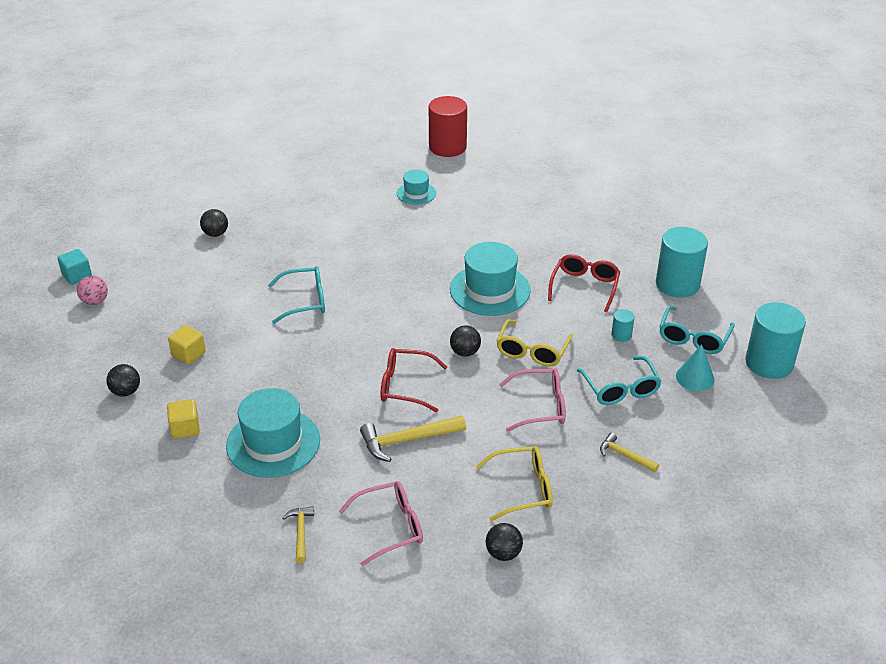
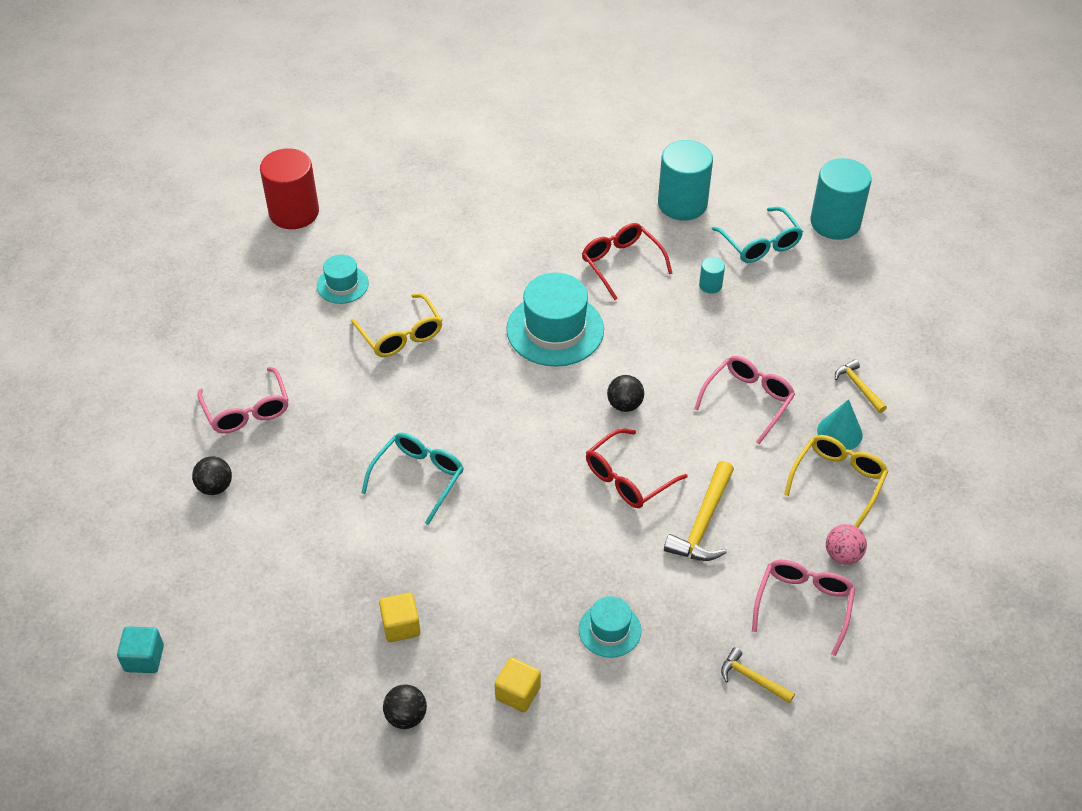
camera: 50 degrees left, 10 degrees up
(95, 301) = (213, 665): pink ball -> pink ball (842, 555)
(273, 443) = (609, 630): turquoise hat -> turquoise hat, size x0.55
(281, 214) = (247, 410): none -> pink glasses
(503, 553) = (901, 544): black ball -> none
(532, 351) = (671, 357): yellow glasses -> yellow glasses (401, 335)
(620, 389) = (777, 333): turquoise glasses -> none
(625, 456) = (858, 387): yellow hammer -> yellow hammer turned 75 degrees clockwise
(695, 377) = (808, 278): turquoise cone -> turquoise cone (839, 432)

